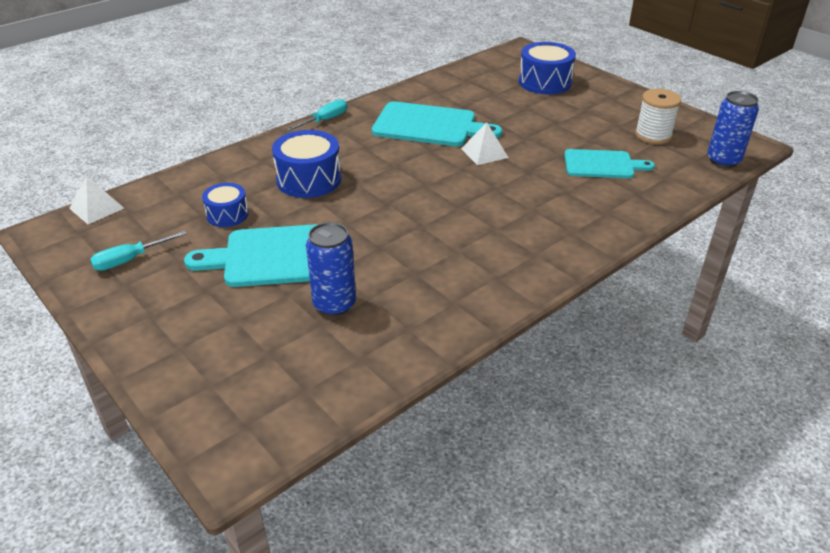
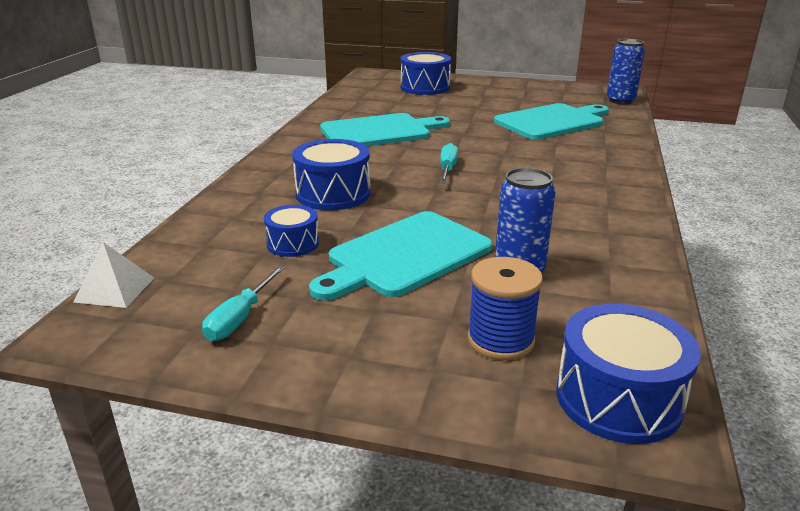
camera: 35 degrees left, 10 degrees down
(243, 350) = (500, 340): none -> blue spool
(248, 426) = (618, 398): none -> blue drum
(325, 120) = (275, 151): turquoise screwdriver -> turquoise screwdriver (447, 169)
(484, 153) = (456, 136): white pyramid -> none
(602, 165) = (552, 122): turquoise cutting board -> turquoise cutting board, size x1.55
(653, 135) = (554, 99): white spool -> none

